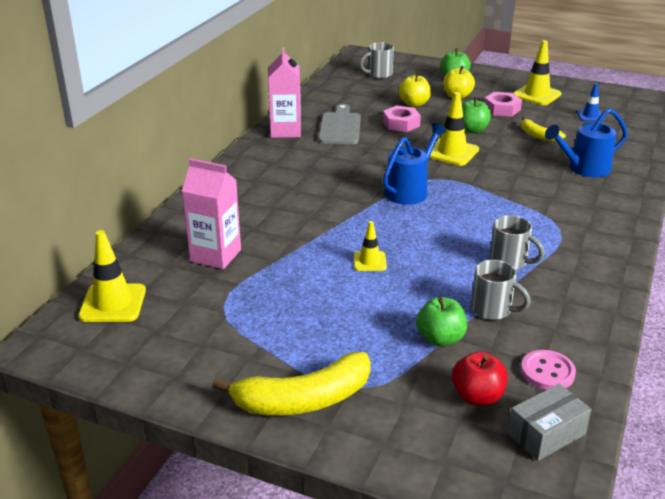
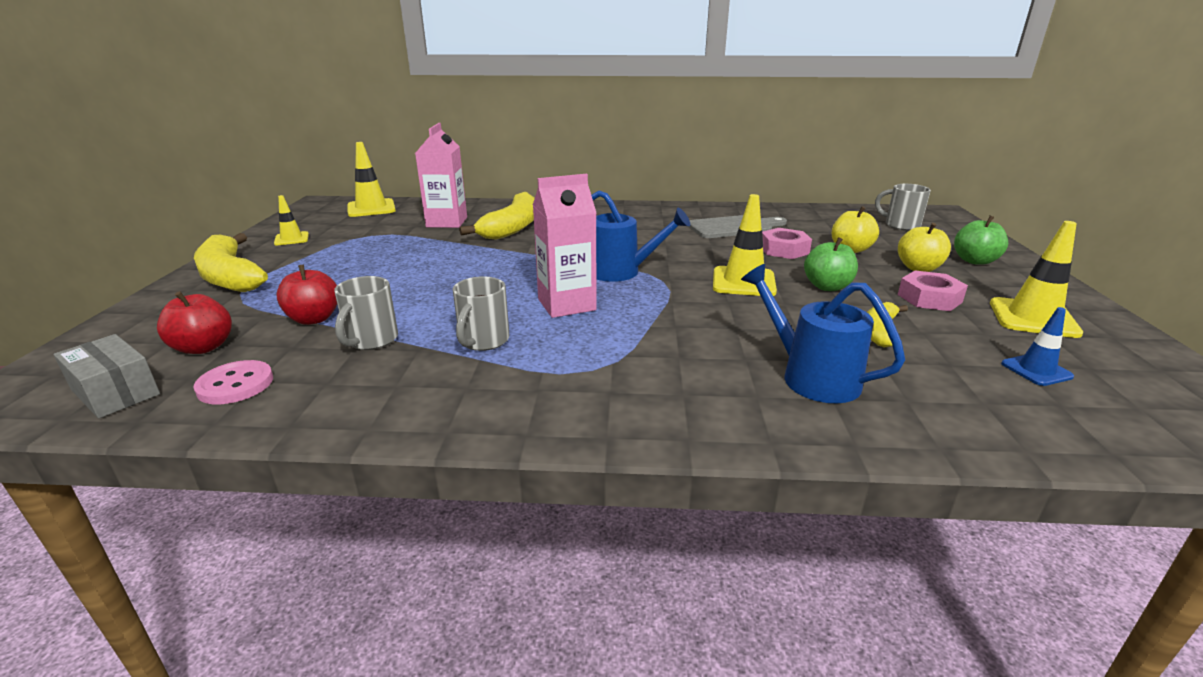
camera: 70 degrees right, 5 degrees down
(264, 221) = (512, 227): none -> yellow banana
(285, 131) = (694, 211): pink carton -> pink carton (566, 304)
(369, 261) = (457, 272): yellow traffic cone -> yellow traffic cone (291, 239)
(440, 338) = (314, 319): green apple -> red apple

